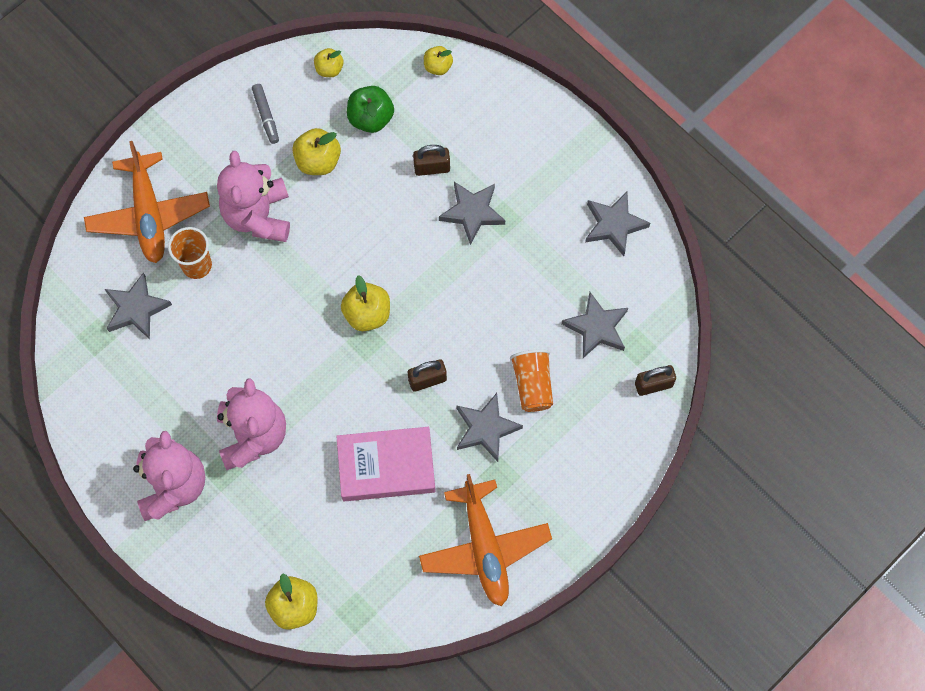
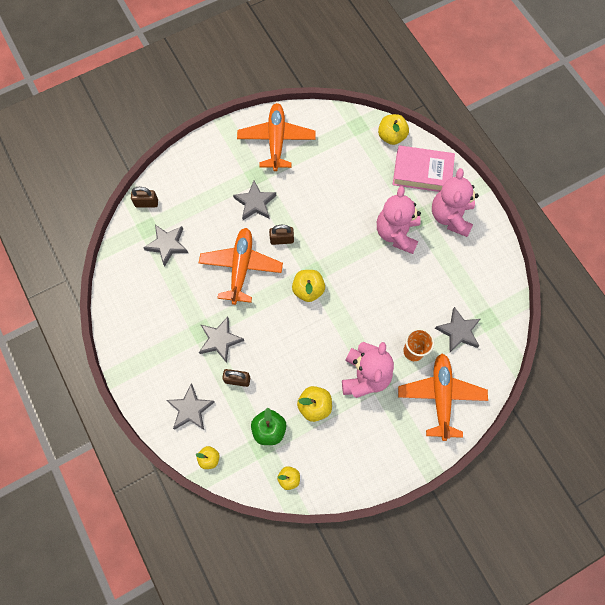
camera: 165 degrees left, 0 degrees up
(266, 116) = (344, 451): grey marker -> none
(386, 467) = (320, 196): pink book -> pink book (422, 172)
(475, 321) = (241, 268): none -> orange plane
(532, 385) = (219, 221): orange cup -> none
(614, 225) = (130, 307): grey star -> grey star (190, 409)

